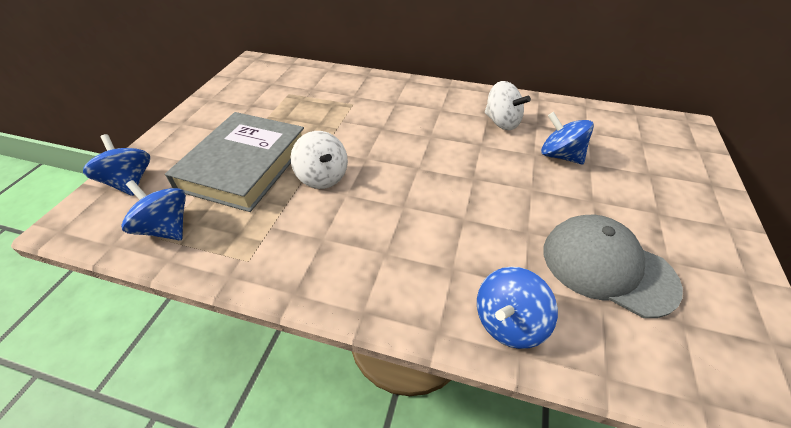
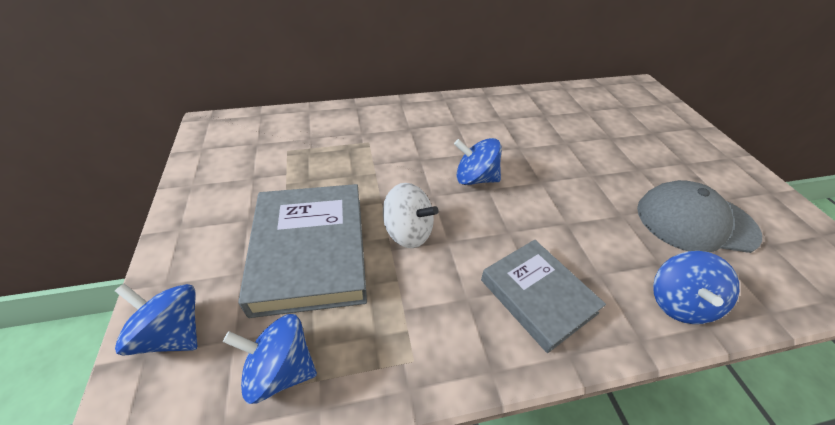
camera: 30 degrees left, 0 degrees up
(380, 261) = (537, 296): none -> grey book
(501, 122) = (517, 121): white spinning top -> none
(560, 156) = (585, 138): blue spinning top -> blue spinning top (475, 178)

